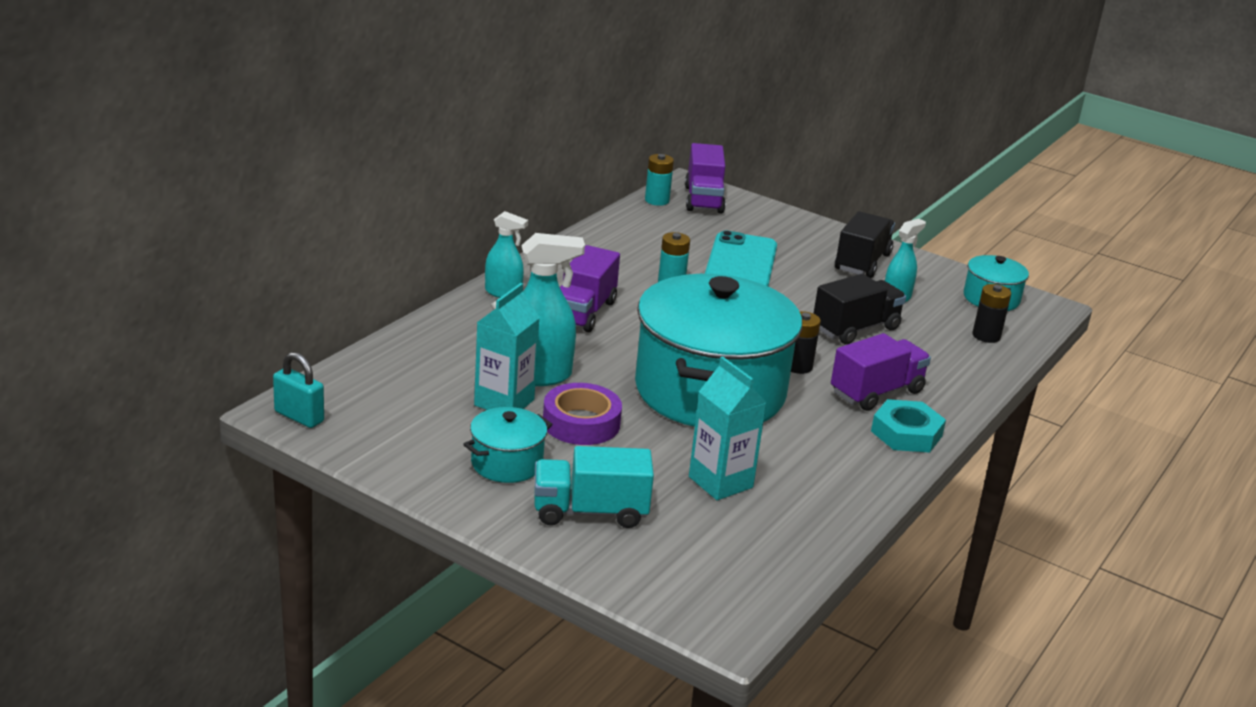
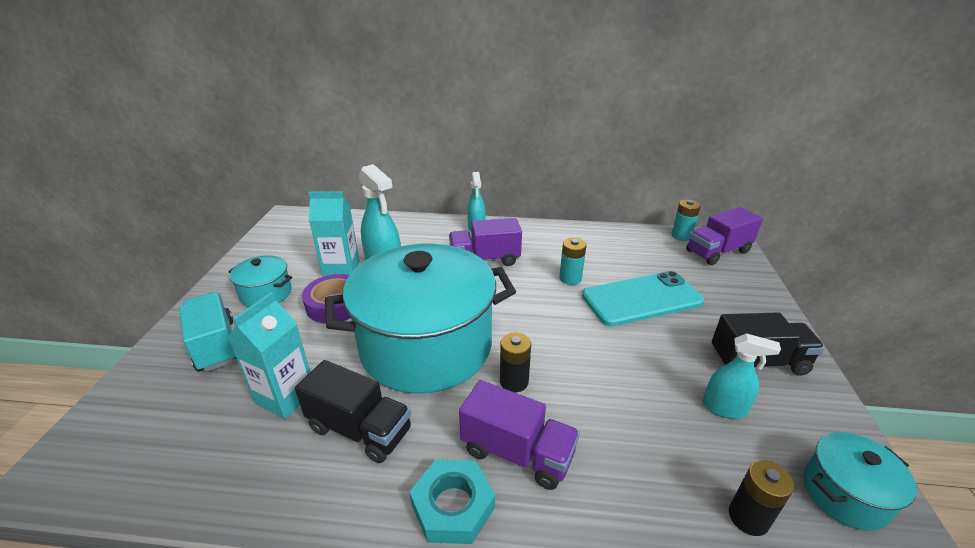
camera: 65 degrees right, 5 degrees up
(299, 417) = (283, 221): turquoise padlock -> none
(855, 329) = (624, 398): black truck -> black truck (360, 429)

